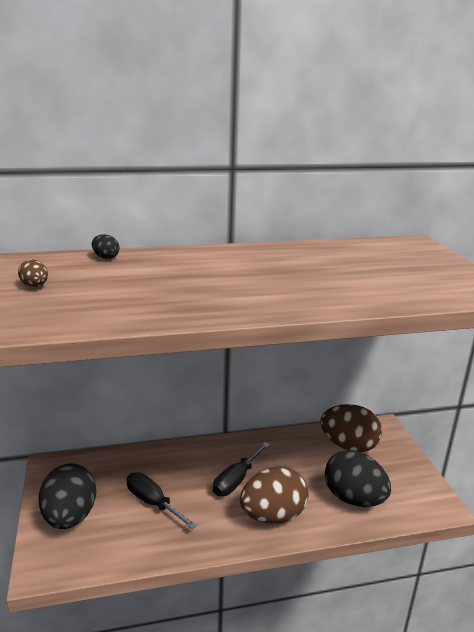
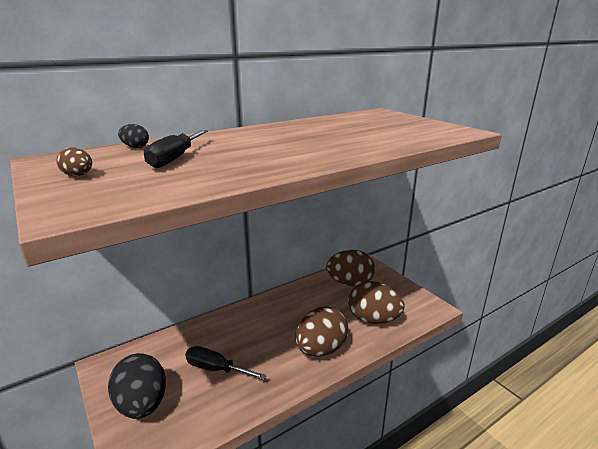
camera: 20 degrees left, 0 degrees up
(236, 480) = (278, 331): black screwdriver -> black screwdriver (175, 159)
(353, 498) = (373, 319): black egg -> brown egg

